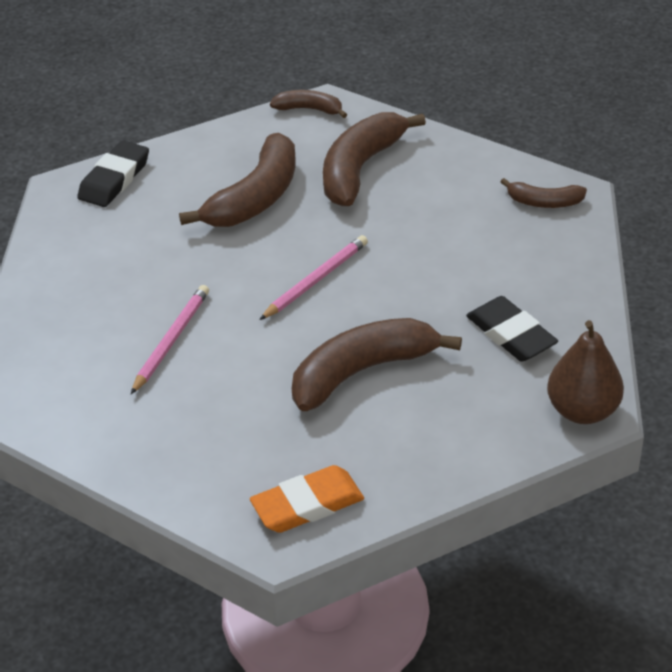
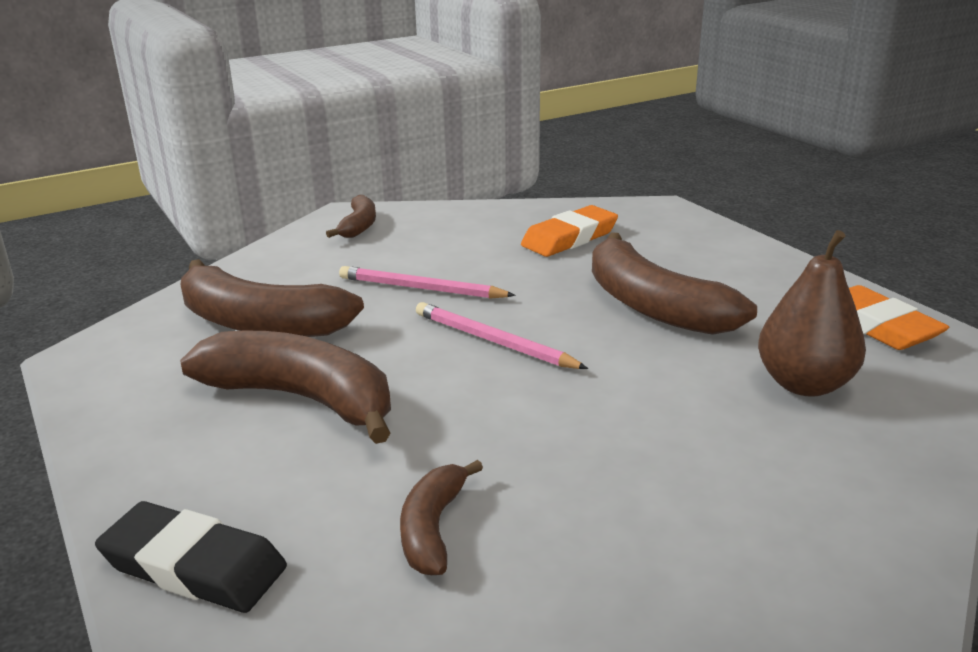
camera: 95 degrees left, 15 degrees down
(171, 340) = (643, 446): pink pencil -> pink pencil (421, 289)
(309, 109) = (89, 368): brown banana -> brown banana (433, 528)
(511, 334) = (569, 238): black eraser -> orange eraser
(582, 410) = (663, 211): brown pear -> brown pear (804, 384)

